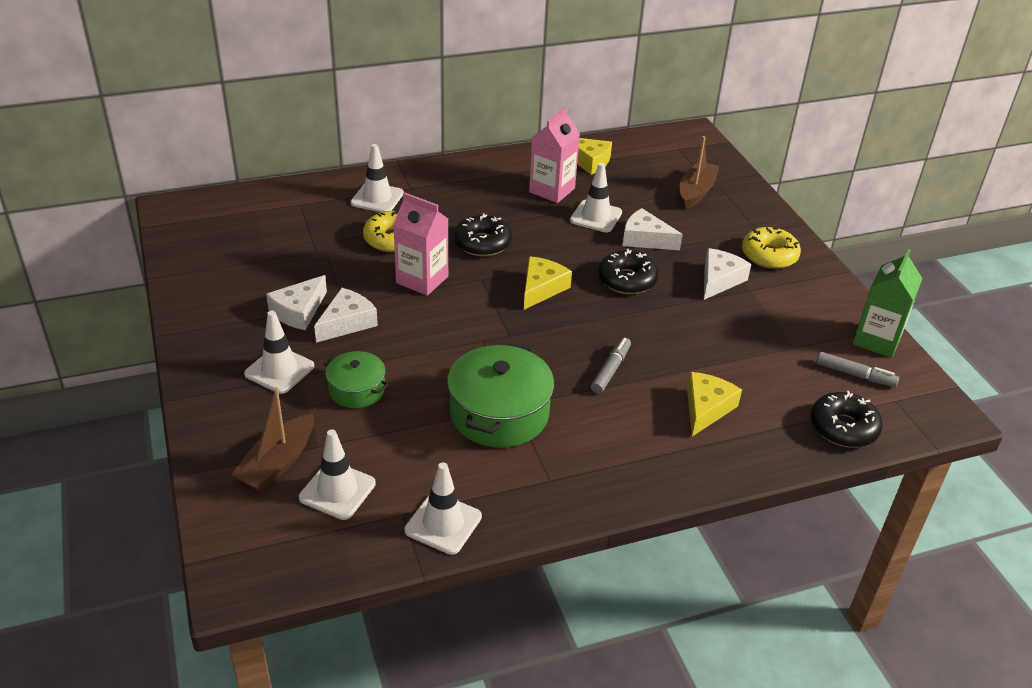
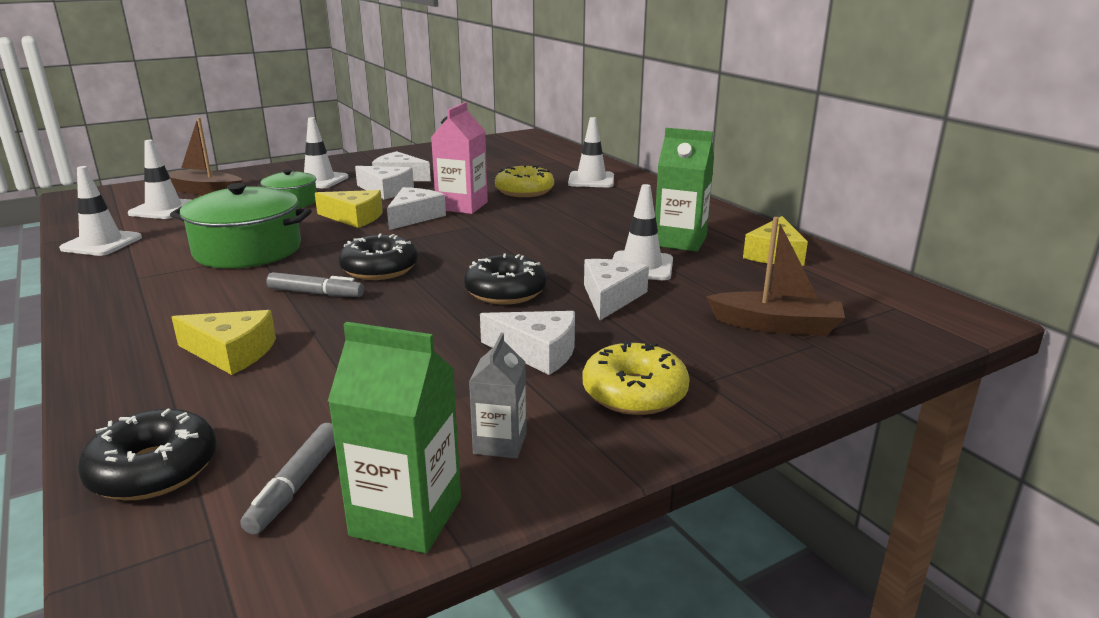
camera: 80 degrees right, 15 degrees down
(442, 310) = (414, 217): none -> white cheese
(482, 243) = (540, 221): black donut -> black donut (379, 269)
(541, 288) = (467, 251): yellow cheese -> yellow cheese (354, 217)
(552, 190) = (680, 241): pink carton -> green carton
(816, 306) = (500, 443): none -> grey carton

